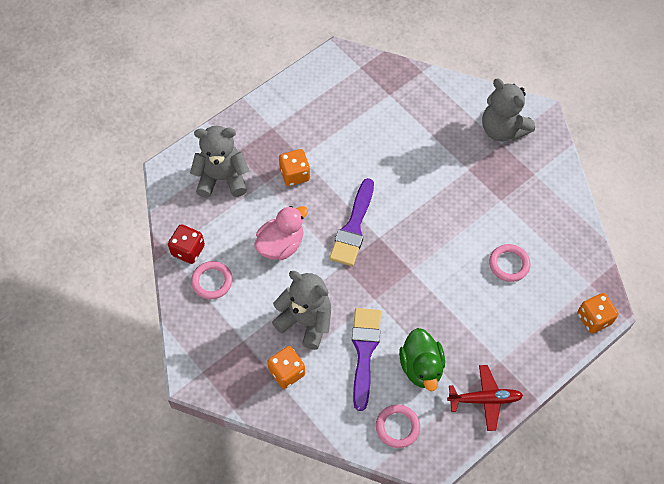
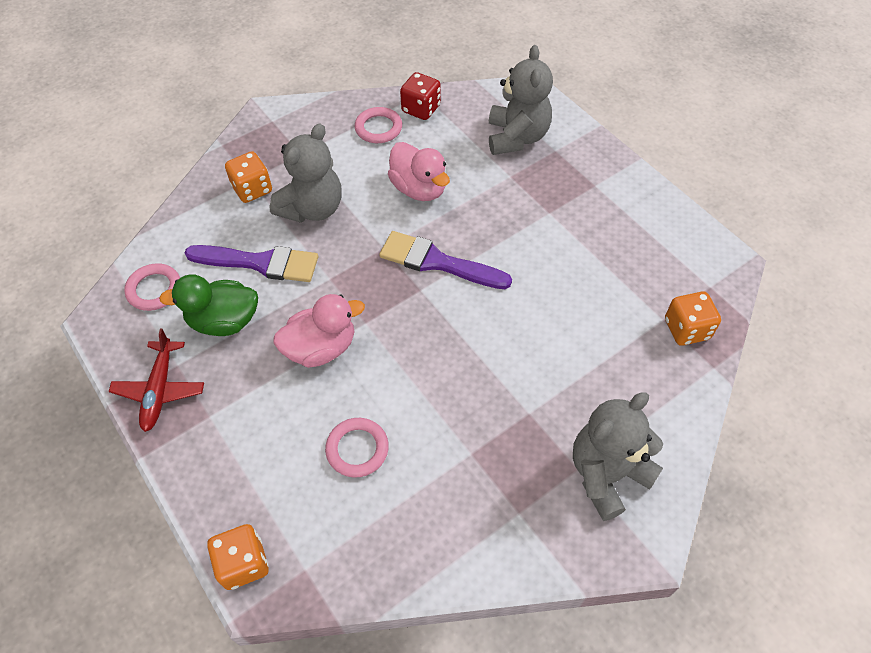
camera: 95 degrees right, 5 degrees down
(295, 174) = (521, 205): orange dice -> orange dice (686, 329)
(436, 296) = (321, 348): none -> pink duck

